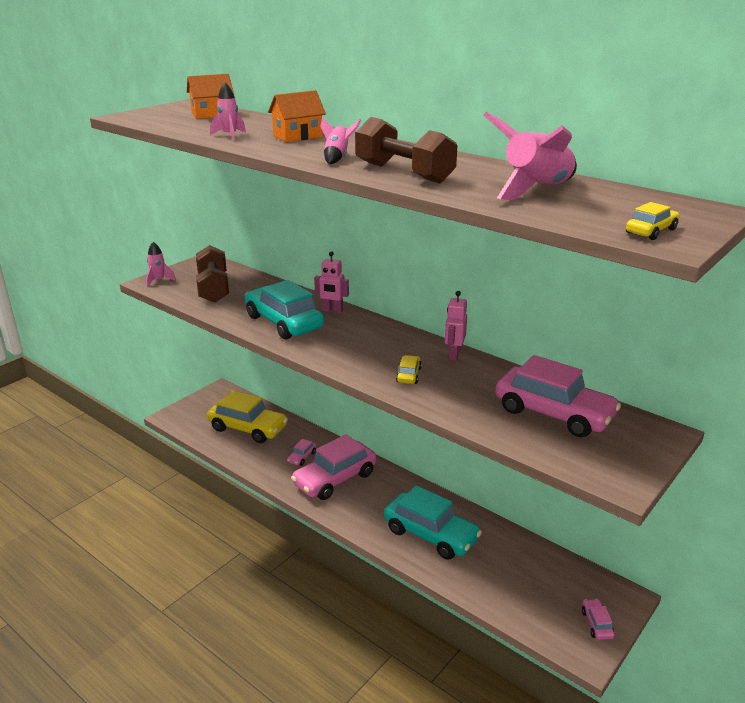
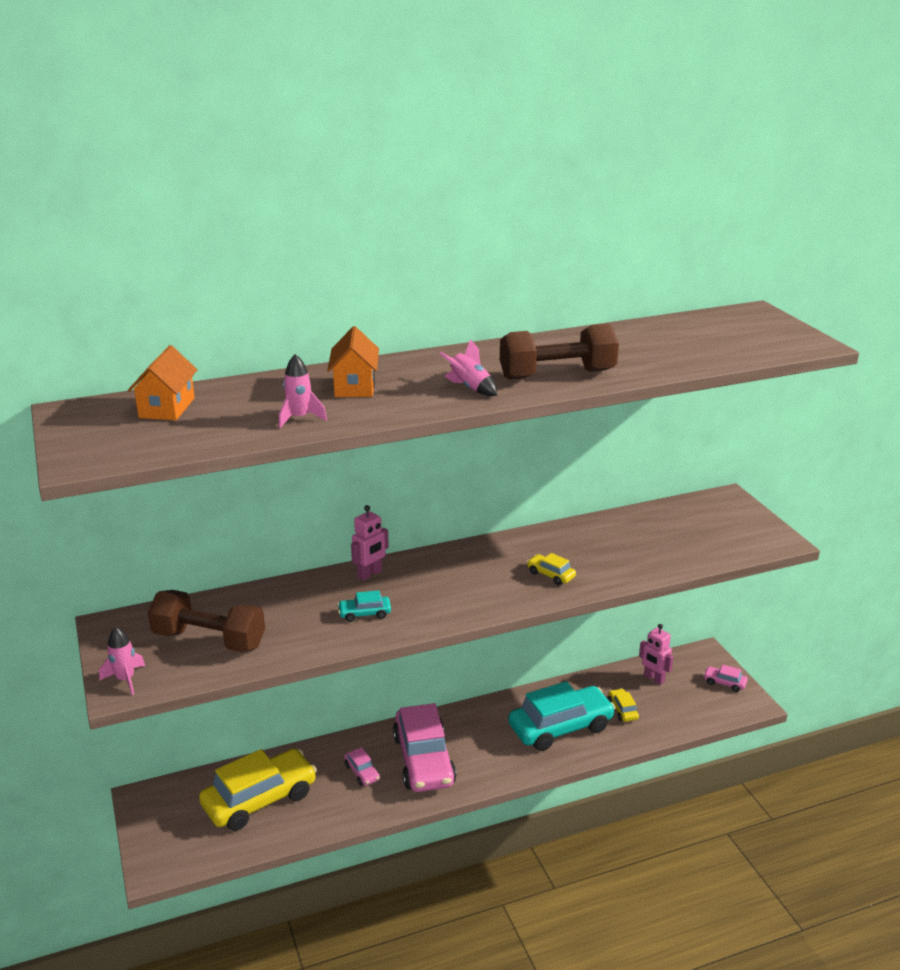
camera: 60 degrees left, 0 degrees up
(284, 322) = (364, 614): turquoise car -> turquoise car, size x0.42
(454, 355) = (534, 539): pink robot -> pink robot (653, 679)
(536, 190) = (658, 344): pink rocket -> none
(553, 413) = (670, 530): pink car -> none
(651, 231) = (785, 341): yellow car -> yellow car (622, 710)

